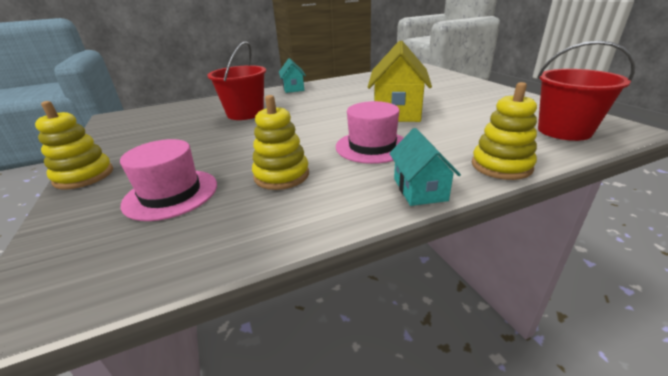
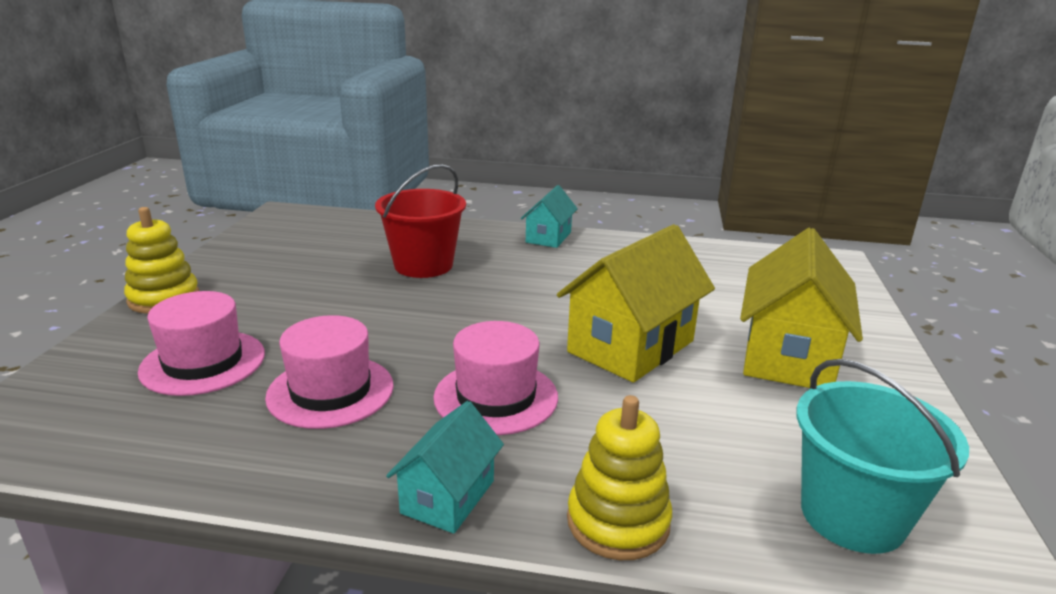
camera: 30 degrees right, 5 degrees down
(281, 175) = (330, 391): yellow stacking toy -> pink hat
(458, 96) = (788, 356): none -> yellow house
(564, 131) = (852, 516): red bucket -> turquoise bucket

